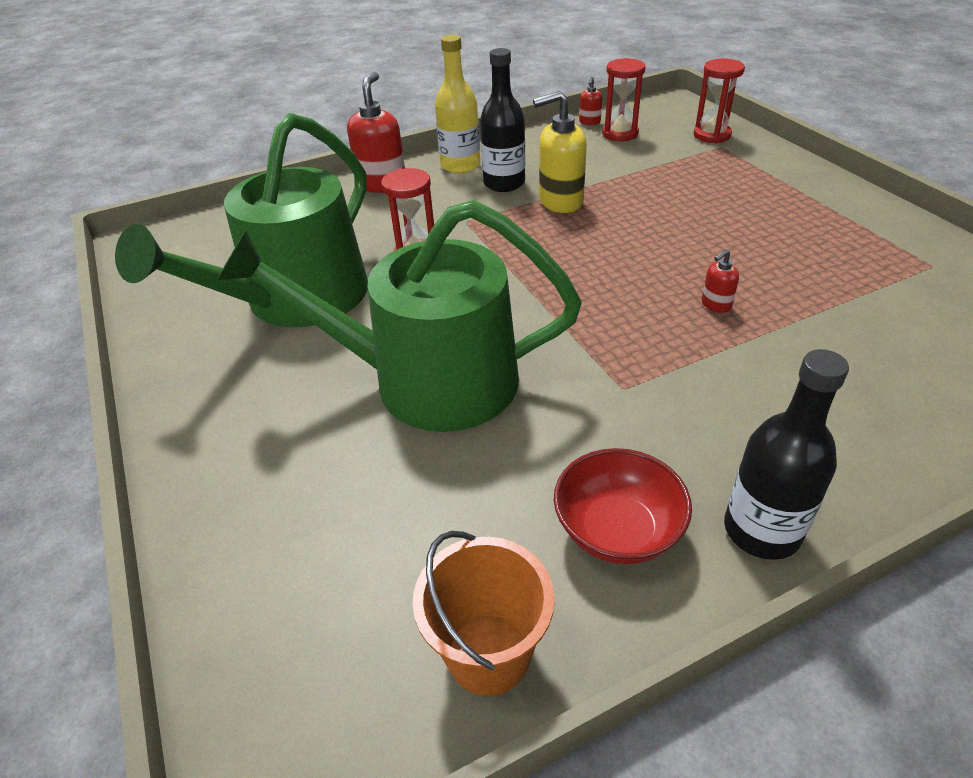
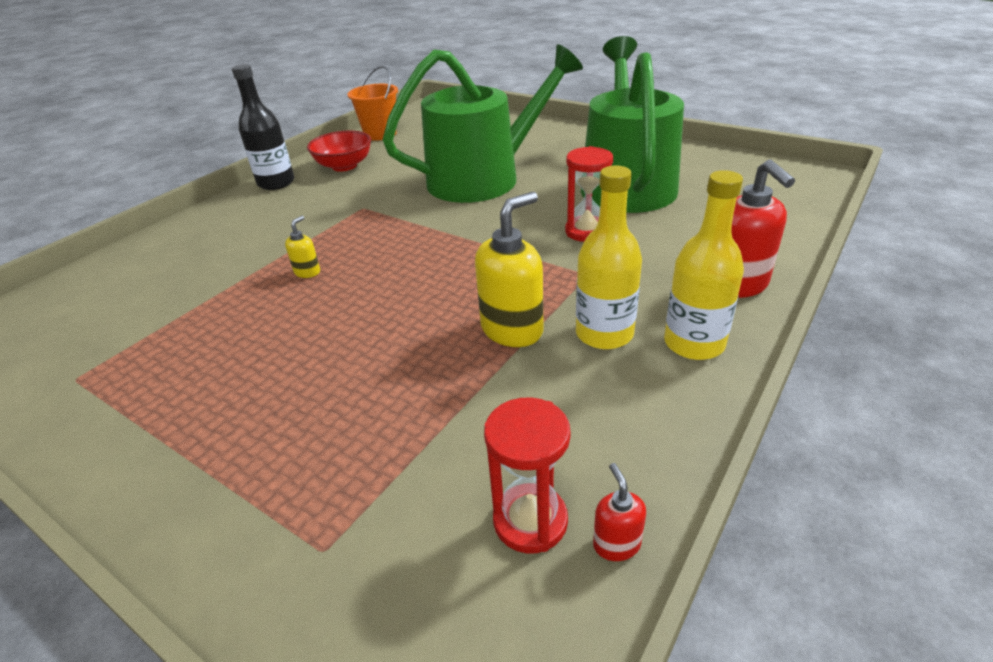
camera: 150 degrees right, 5 degrees down
(504, 183) = (604, 334): black bottle -> yellow bottle
(712, 135) = (347, 591): red hourglass -> none
(715, 305) = (307, 272): red soap dispenser -> yellow soap dispenser

